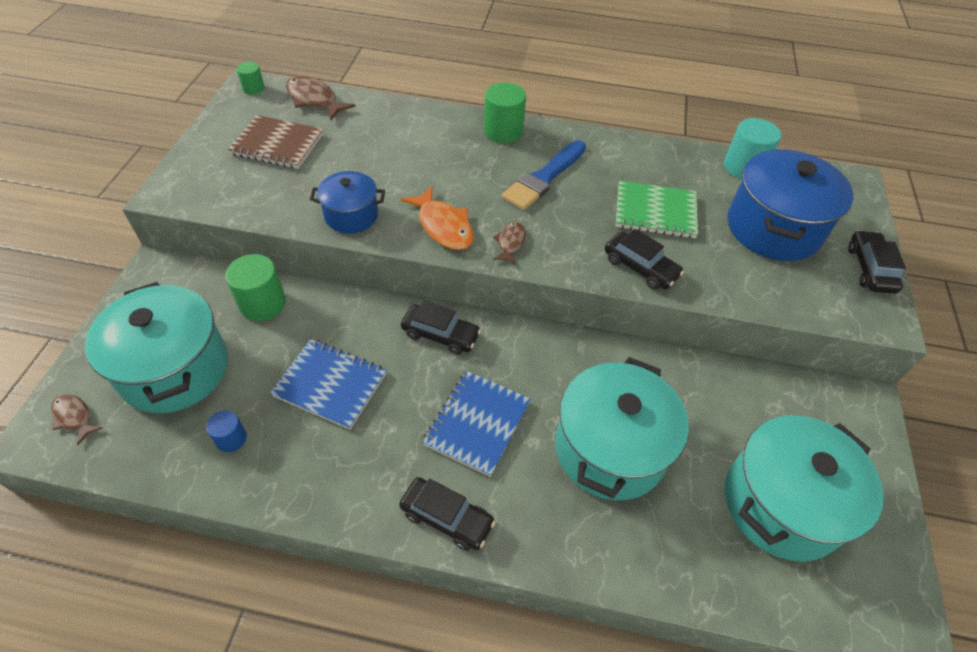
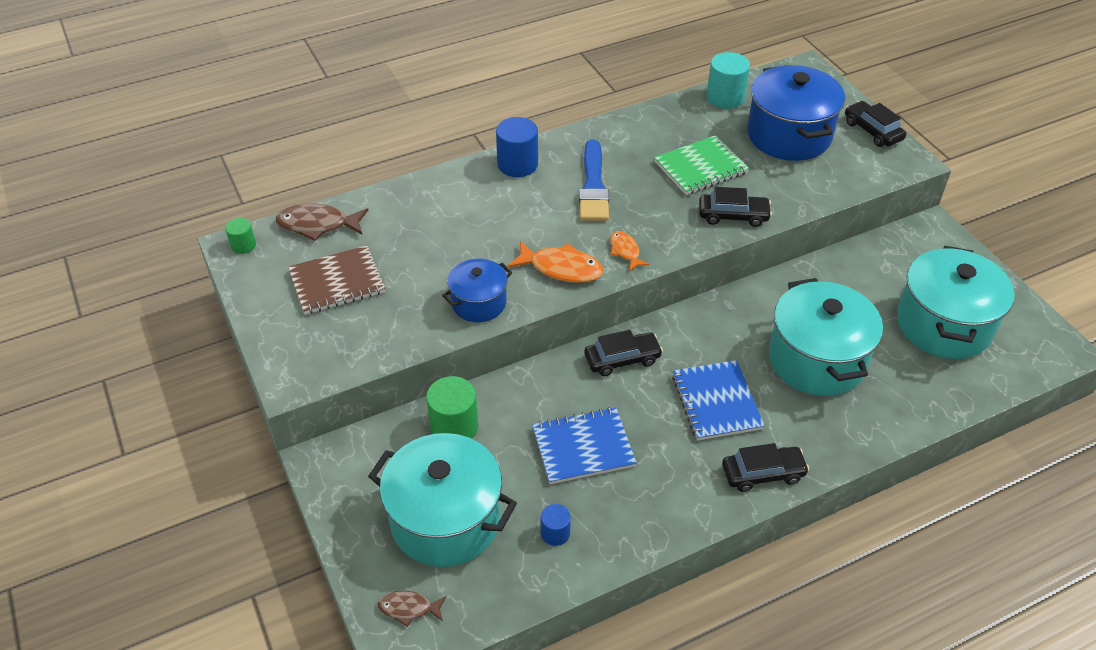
camera: 35 degrees left, 5 degrees down
(503, 131) = (517, 164): green cylinder -> blue cylinder
(510, 242) = (625, 251): brown fish -> orange fish

